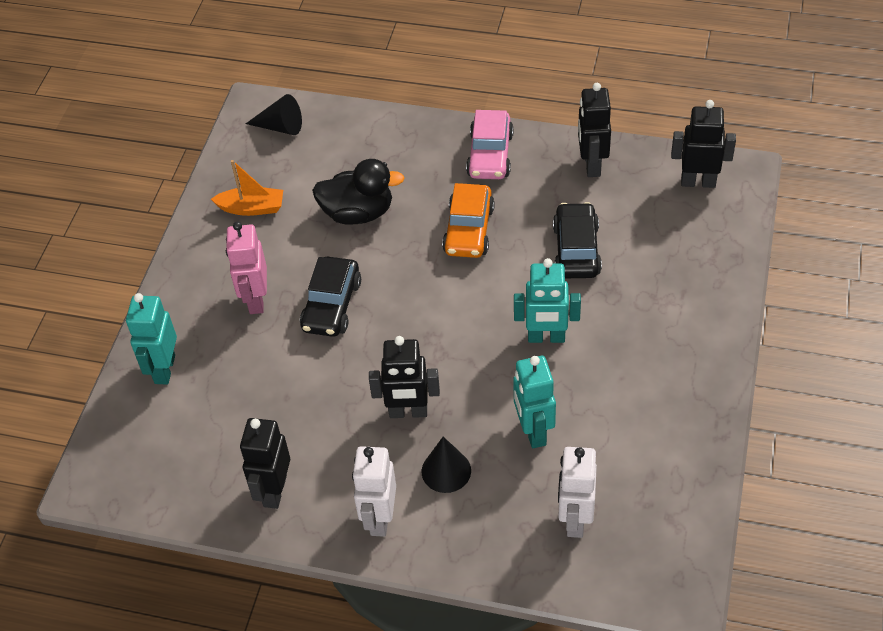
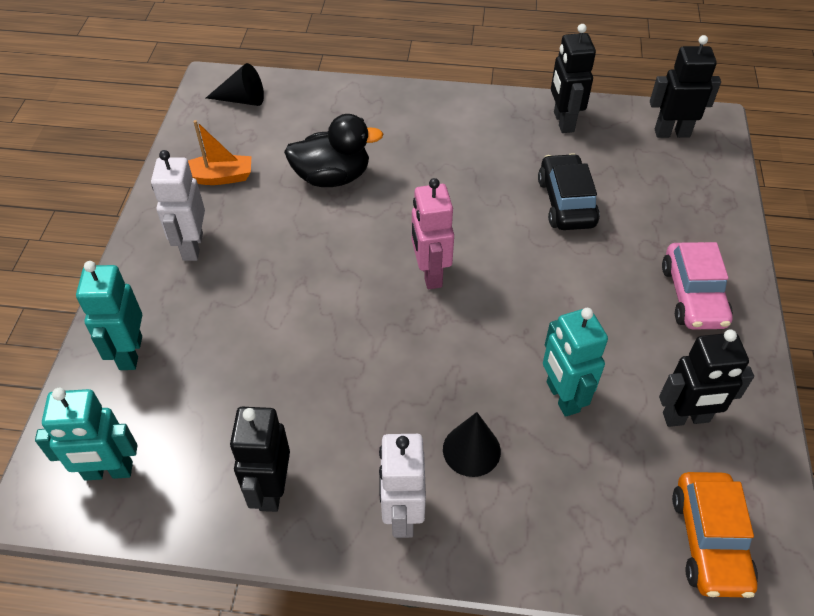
camera: 10 degrees left, 0 degrees up
(256, 300) = (230, 271): pink robot -> pink robot (430, 274)
(331, 305) = (315, 272): black car -> none
(408, 412) = (417, 384): black robot -> black robot (686, 418)
(468, 230) = (451, 188): orange car -> orange car (709, 541)
(490, 155) = (459, 117): pink car -> pink car (693, 296)
(546, 337) = (554, 293): turquoise robot -> turquoise robot (108, 471)
(575, 519) = (632, 498): white robot -> white robot (192, 246)

